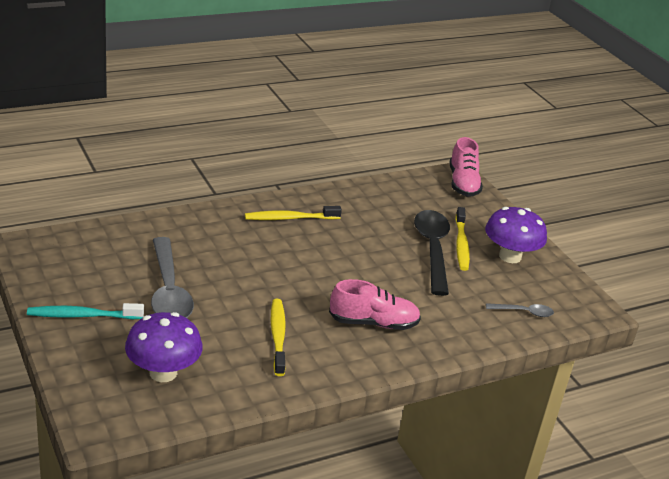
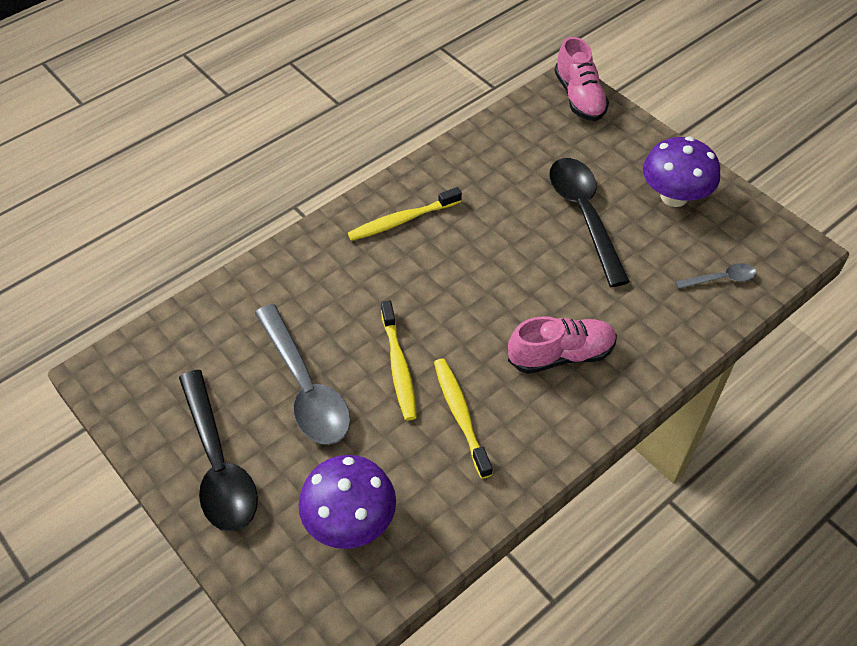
camera: 10 degrees left, 20 degrees up
(82, 316) = (218, 464): turquoise toothbrush -> black spoon
(461, 244) = (613, 196): yellow toothbrush -> yellow toothbrush (399, 366)

